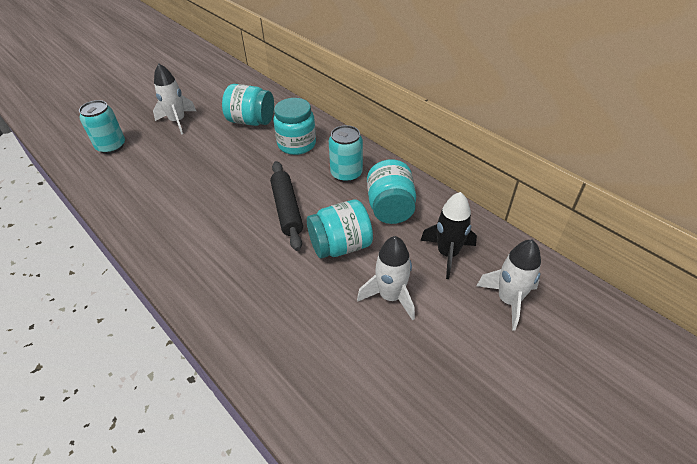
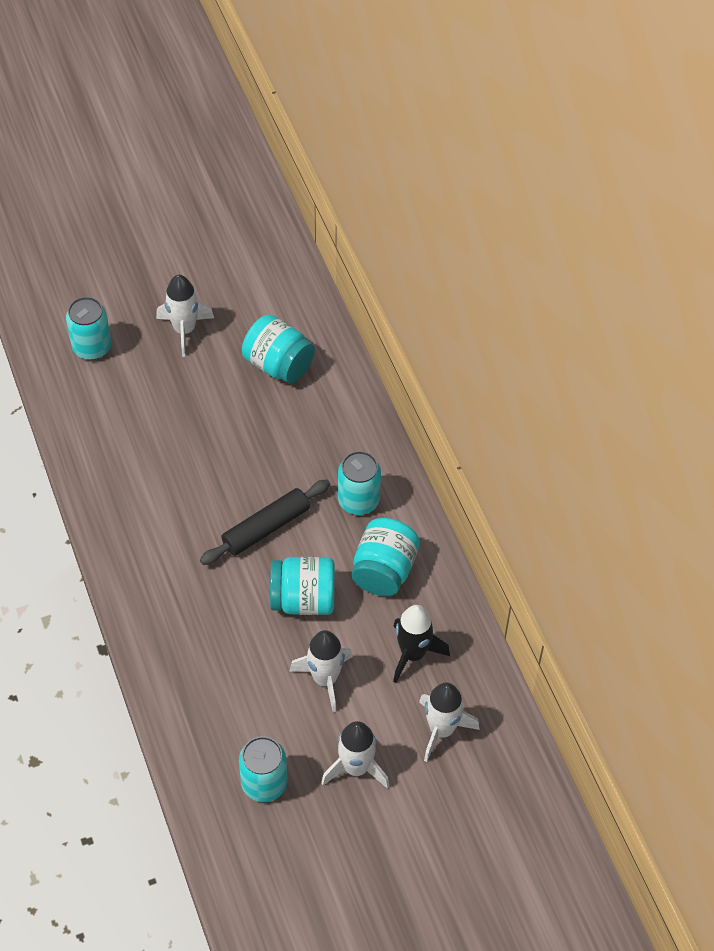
camera: 20 degrees right, 10 degrees up
(286, 209) = (266, 528): black rolling pin -> black rolling pin turned 45 degrees clockwise
(296, 144) = (320, 428): turquoise jar -> none
(387, 409) = (264, 783): none -> turquoise can
(460, 359) = (356, 767): none -> white rocket

